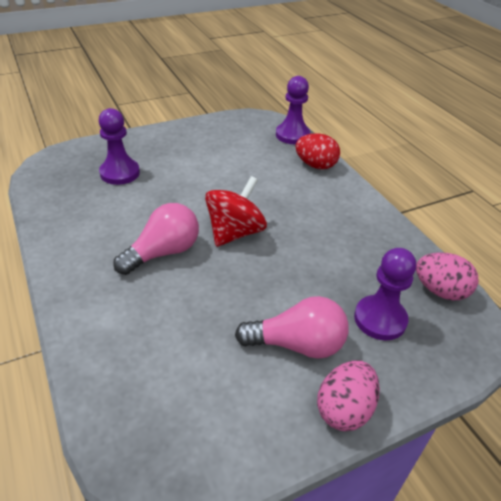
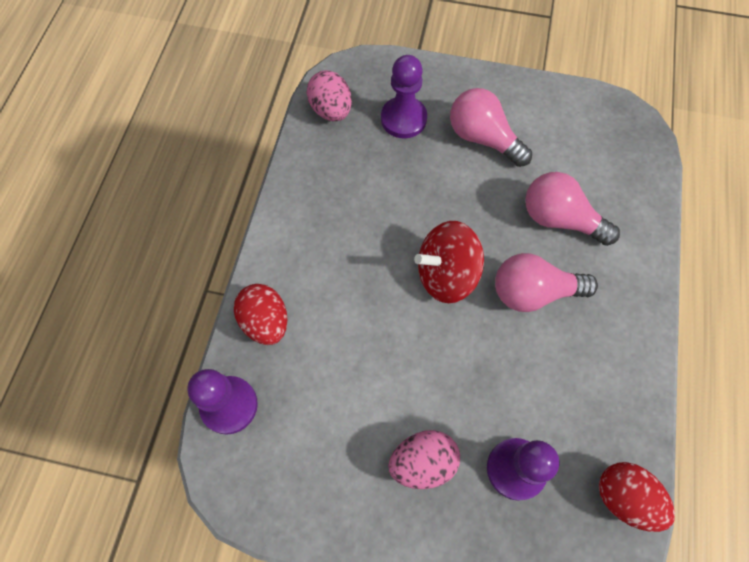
camera: 140 degrees left, 25 degrees up
(45, 188) = (624, 497): none -> red egg
(174, 313) = (560, 219): none -> pink light bulb
(344, 409) = (489, 85): pink egg -> pink egg (422, 462)

